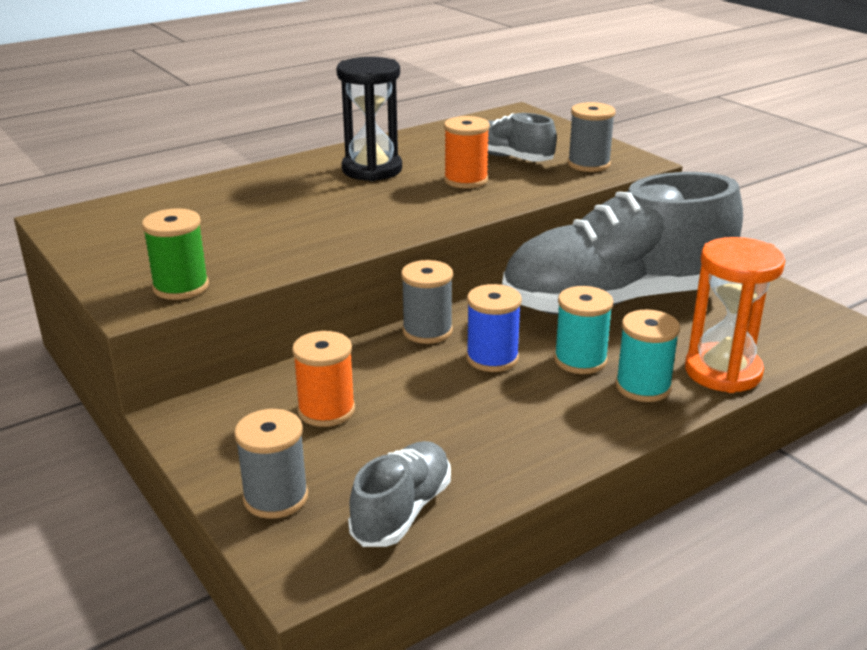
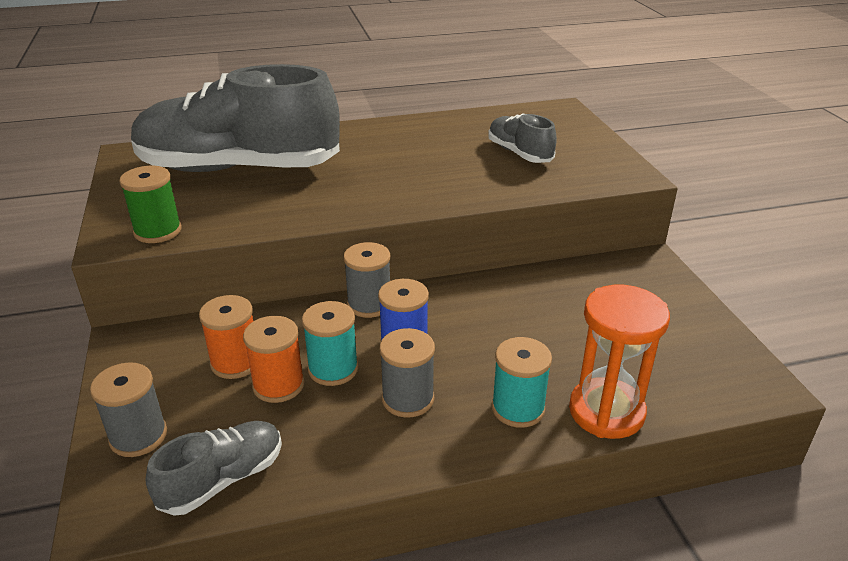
camera: 20 degrees right, 5 degrees up
(372, 170) = (392, 146): black hourglass -> none
(466, 180) = (462, 170): orange spool -> orange spool (278, 385)
(580, 360) = (479, 365): turquoise spool -> turquoise spool (333, 369)
(588, 164) = (586, 172): grey spool -> grey spool (408, 399)
(616, 301) = (555, 310): grey shoe -> grey shoe (238, 168)

